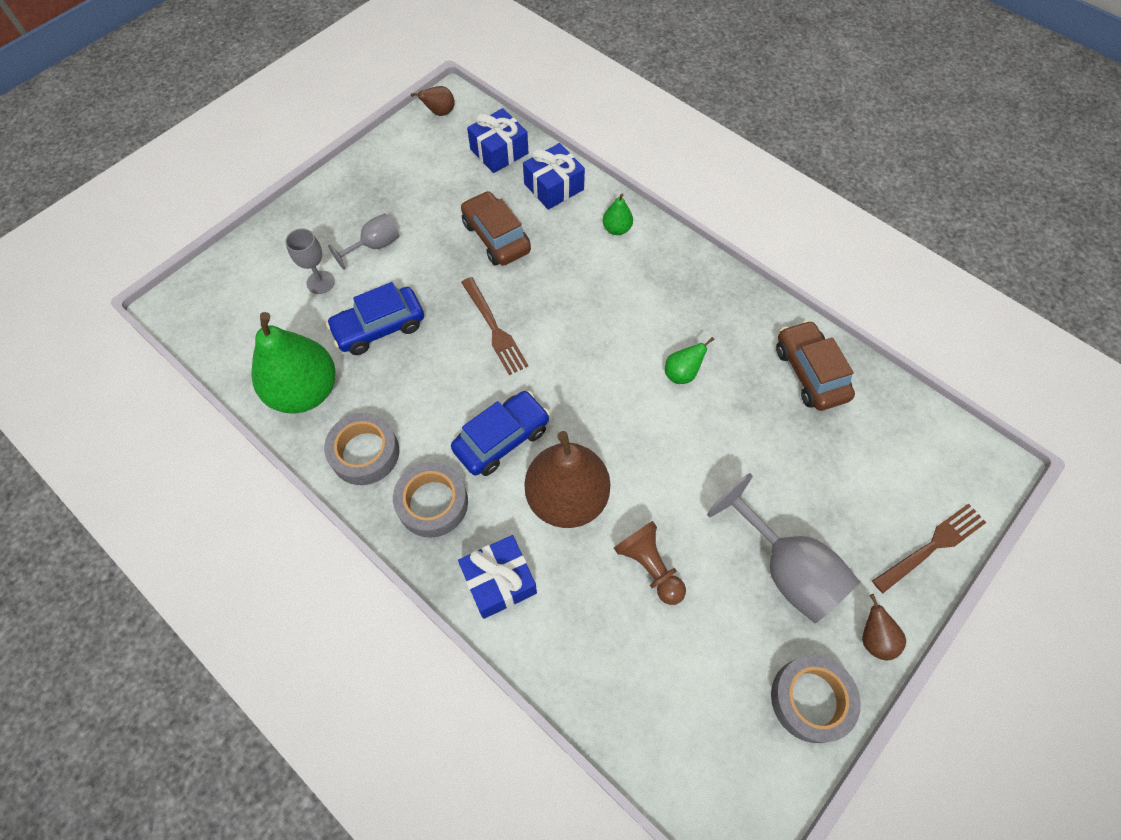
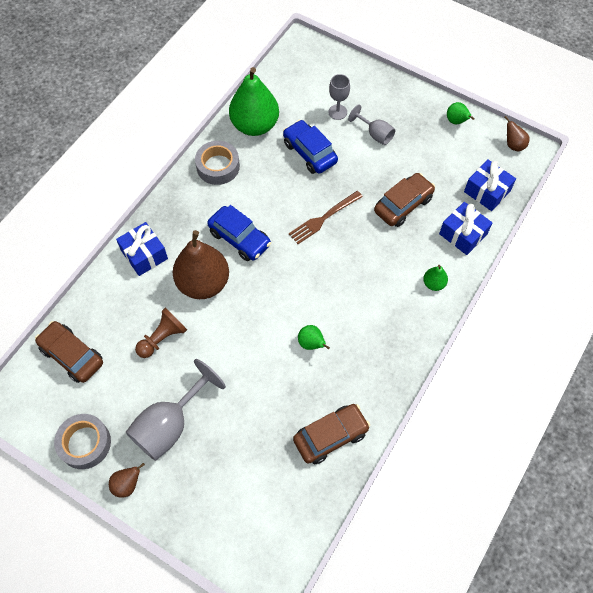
camera: 80 degrees right, 0 degrees up
(385, 158) = (456, 121): none -> green pear
(432, 503) = (190, 209): grey tape -> none
(662, 713) = (72, 355): none -> brown car
(932, 545) = (199, 529): brown fork -> none

